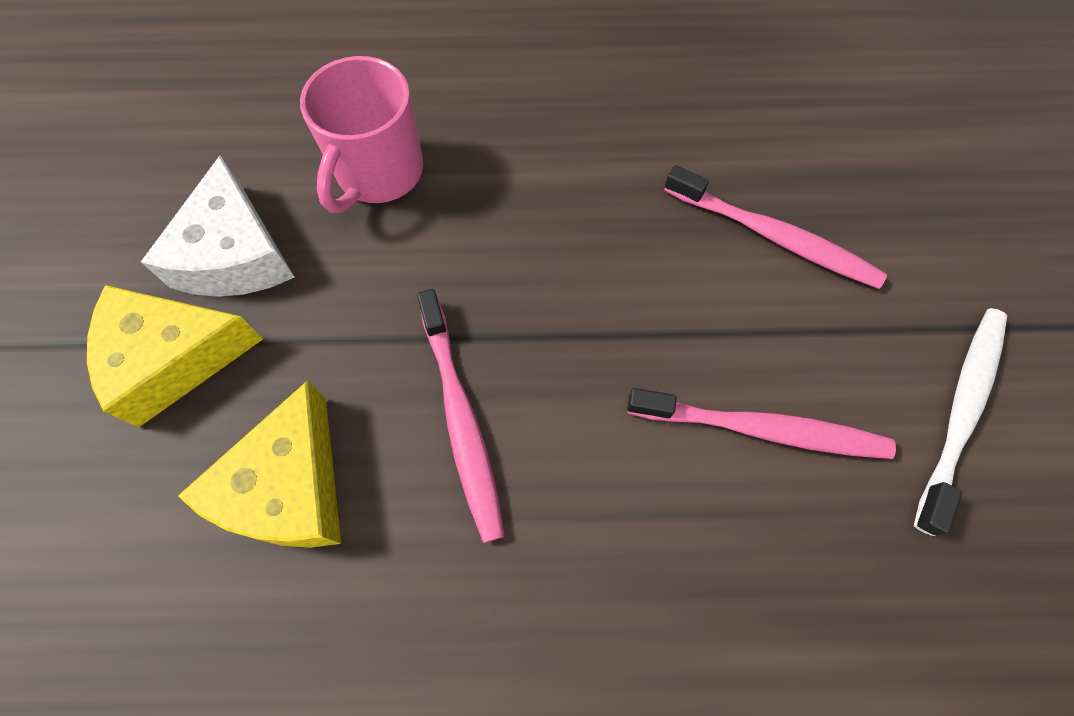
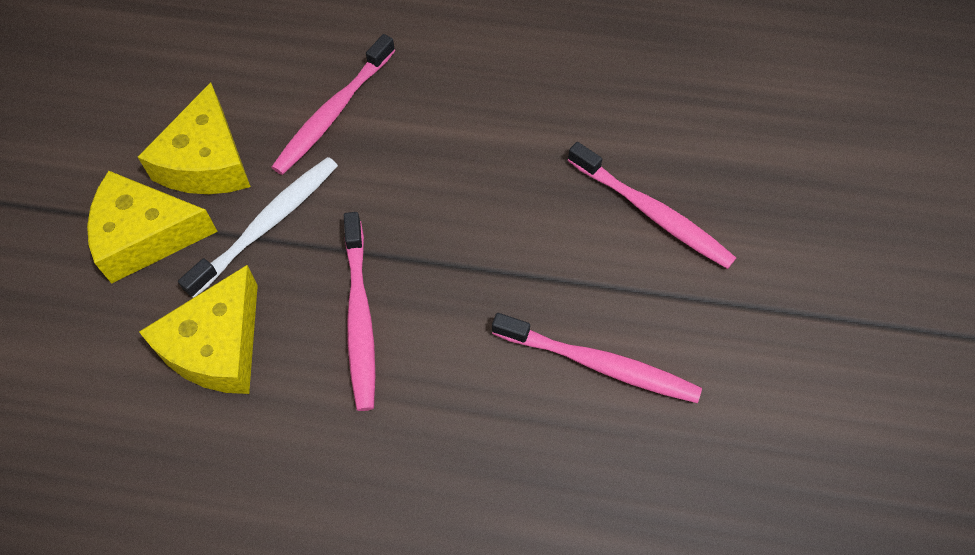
camera: 10 degrees right, 5 degrees down
(235, 254) = (207, 161): white cheese -> yellow cheese
(378, 173) = (334, 112): pink mug -> pink toothbrush
(960, 412) = (767, 378): white toothbrush -> white toothbrush (267, 225)

